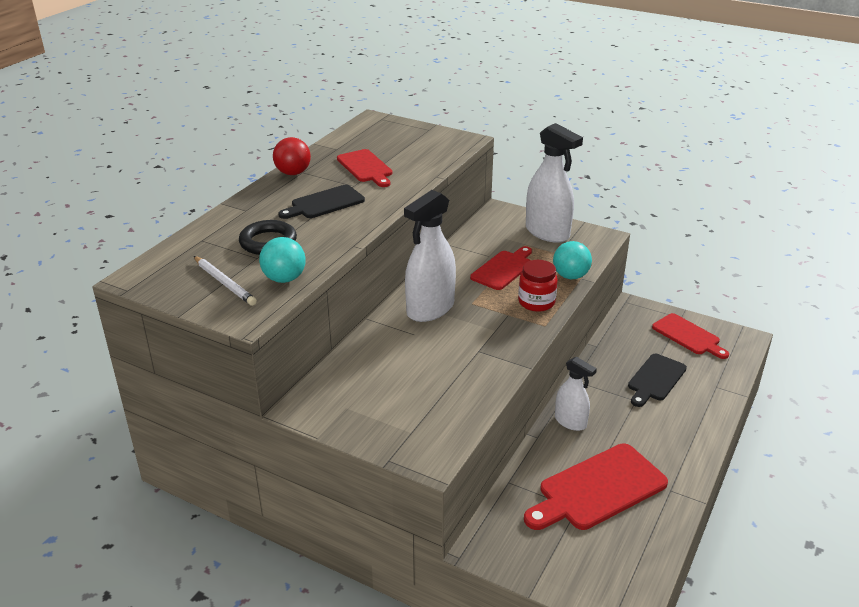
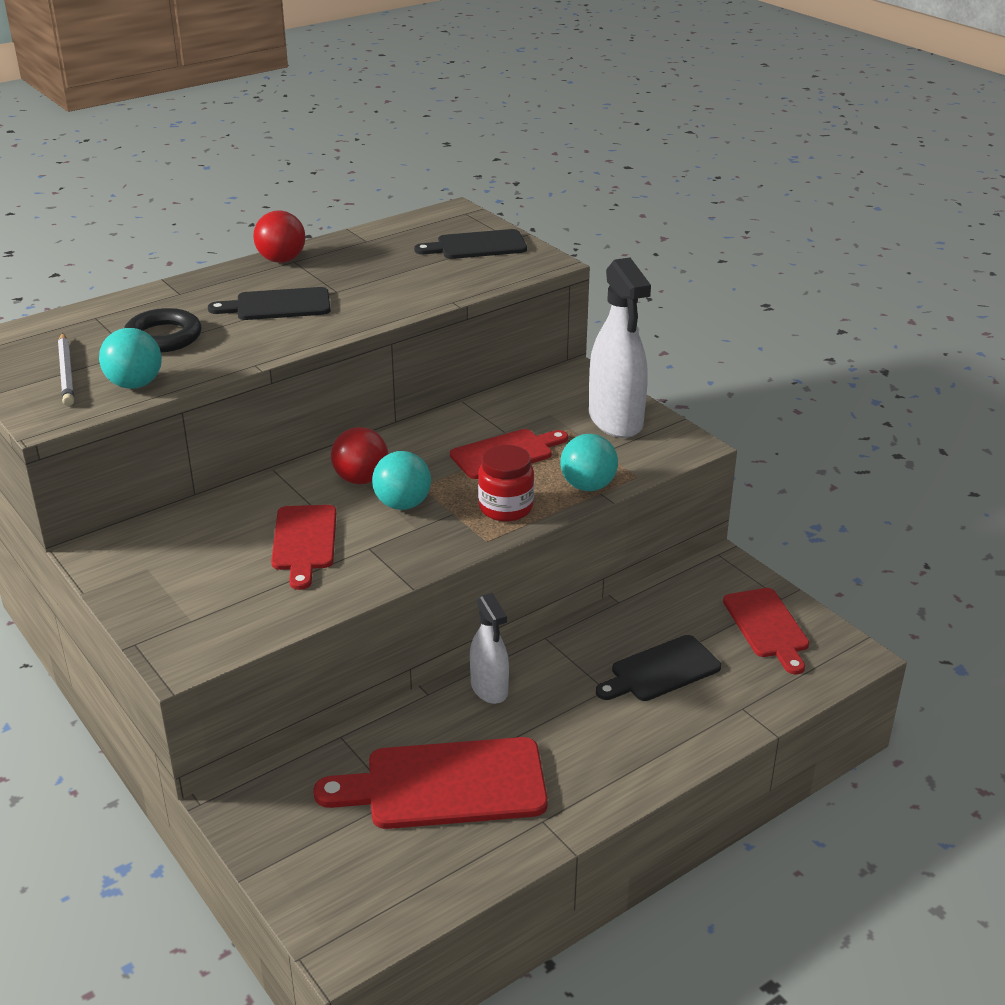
camera: 25 degrees right, 0 degrees up
(366, 167) = (376, 272): red cutting board -> red cutting board (304, 542)
(412, 138) = (477, 246): none -> black cutting board
(430, 309) = (361, 479): white spray bottle -> red ball
(472, 317) = (402, 504): none -> turquoise ball

